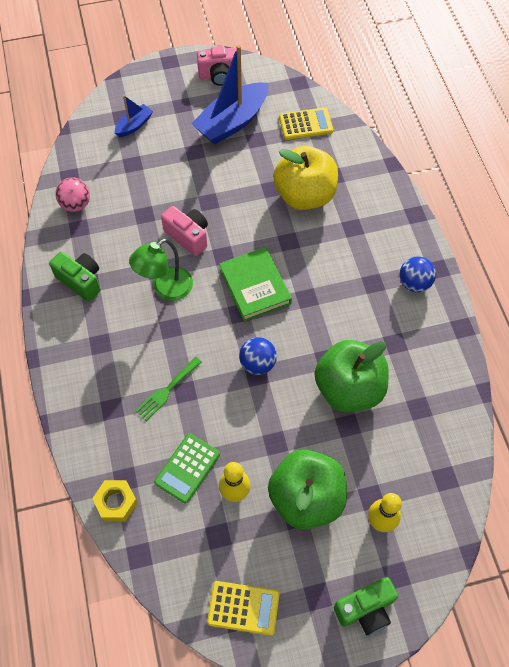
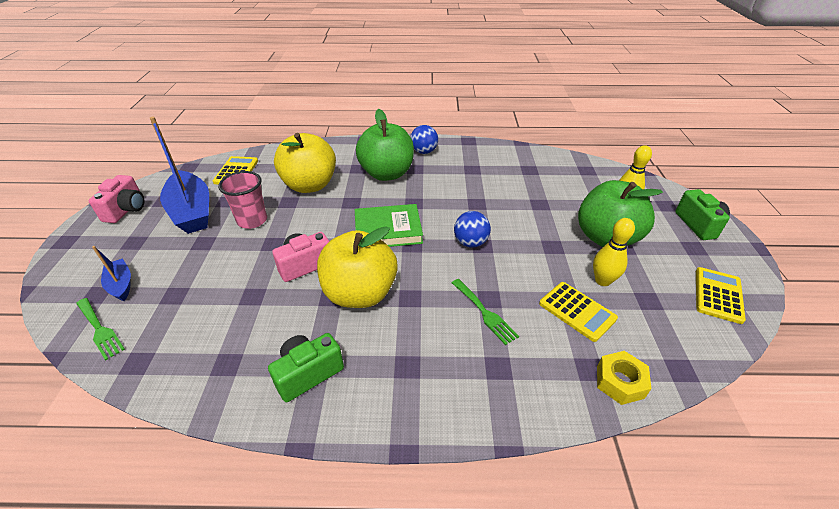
camera: 75 degrees left, 20 degrees down
(76, 204) = (187, 361): pink ball -> none
(91, 139) = (100, 330): none -> green fork
(166, 289) = (360, 293): green lamp -> yellow apple
(187, 468) = (577, 311): green calculator -> yellow calculator
(234, 172) = (252, 220): none -> pink cup
(349, 389) = (507, 197): green apple -> green apple (387, 174)

